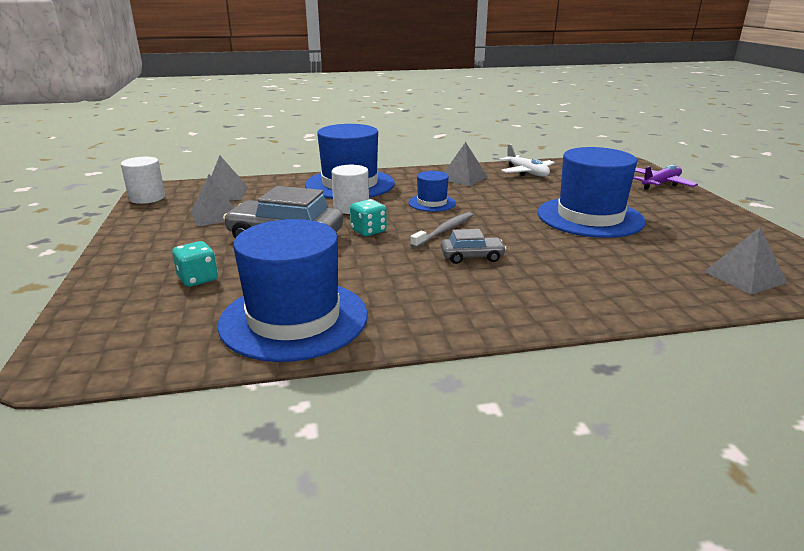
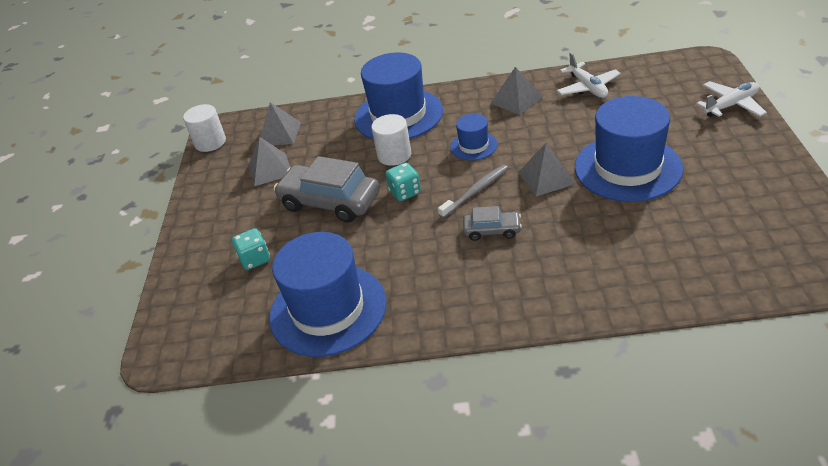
camera: 15 degrees right, 15 degrees up
(660, 184) = (731, 105): purple plane -> white plane
(744, 277) = (744, 262): grey pyramid -> grey pyramid (546, 177)

